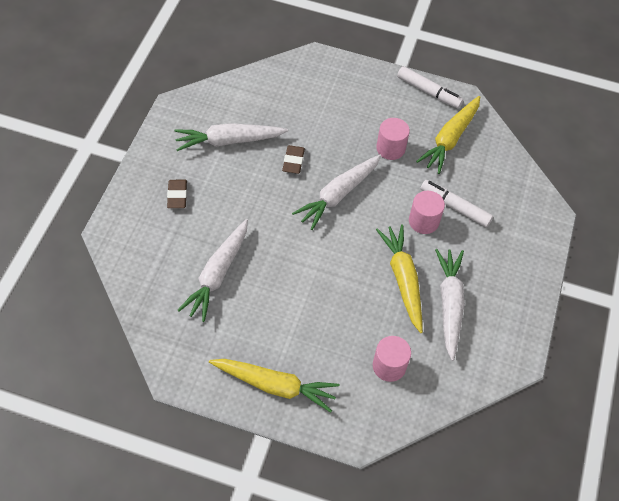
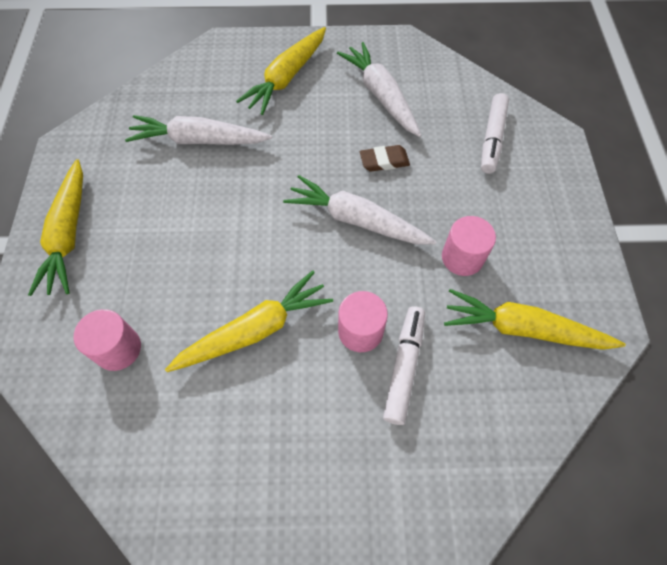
camera: 75 degrees right, 5 degrees up
(177, 195) = (286, 78): brown eraser -> yellow carrot
(428, 92) = (591, 278): white marker -> white marker (492, 139)
(449, 305) = (233, 402): white carrot -> none

